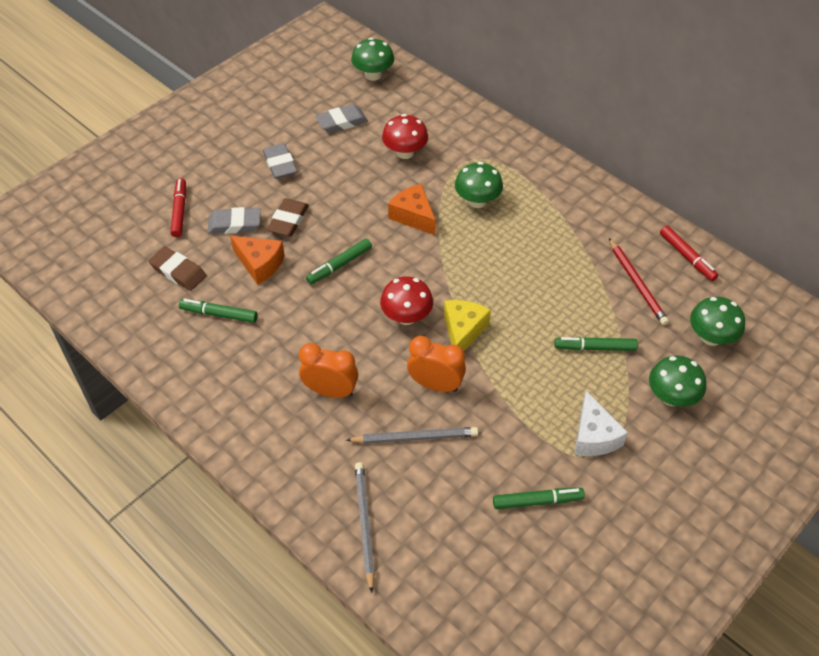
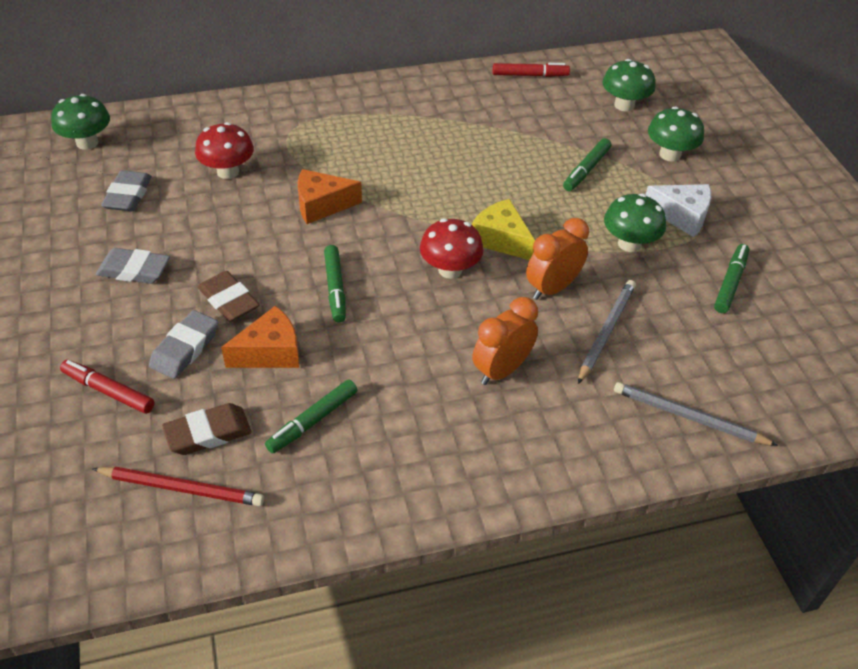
camera: 60 degrees left, 5 degrees down
(477, 201) = (346, 156): green mushroom -> green mushroom (629, 244)
(637, 283) = (535, 114): red pencil -> red pencil (182, 488)

